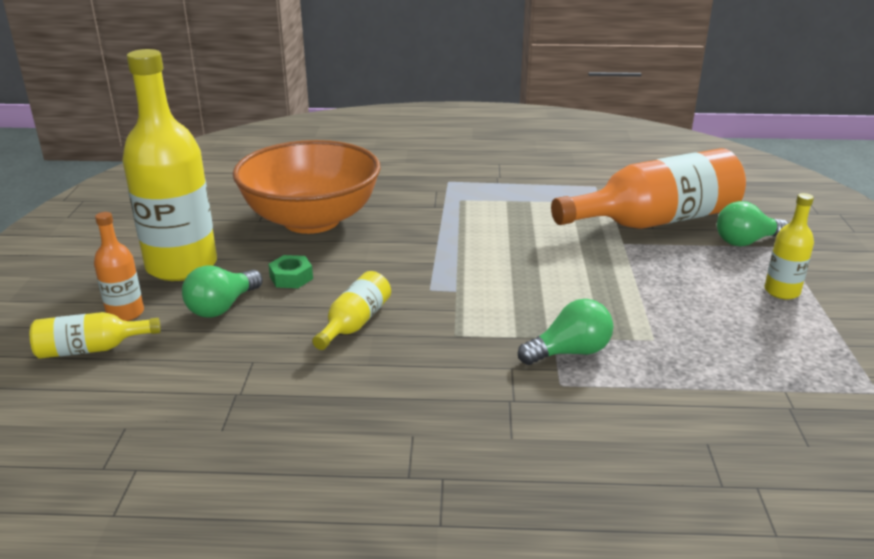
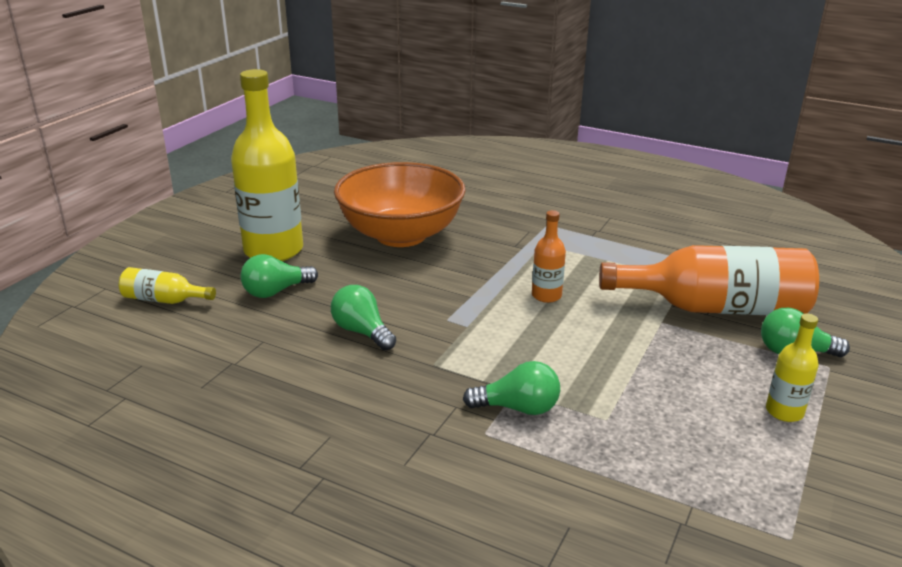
camera: 25 degrees right, 0 degrees up
(125, 313) = (206, 278): orange bottle -> orange bottle (546, 295)
(291, 278) = (345, 280): green nut -> none
(355, 323) = (362, 332): yellow bottle -> green light bulb

